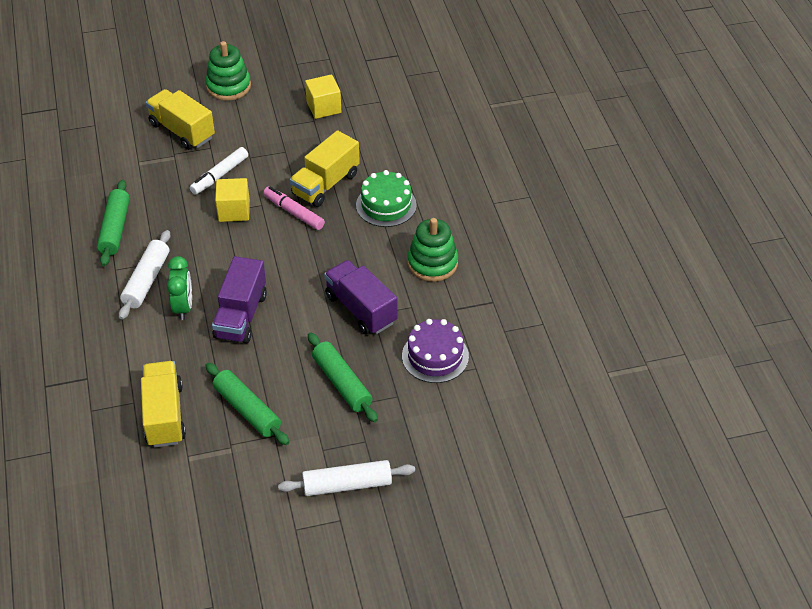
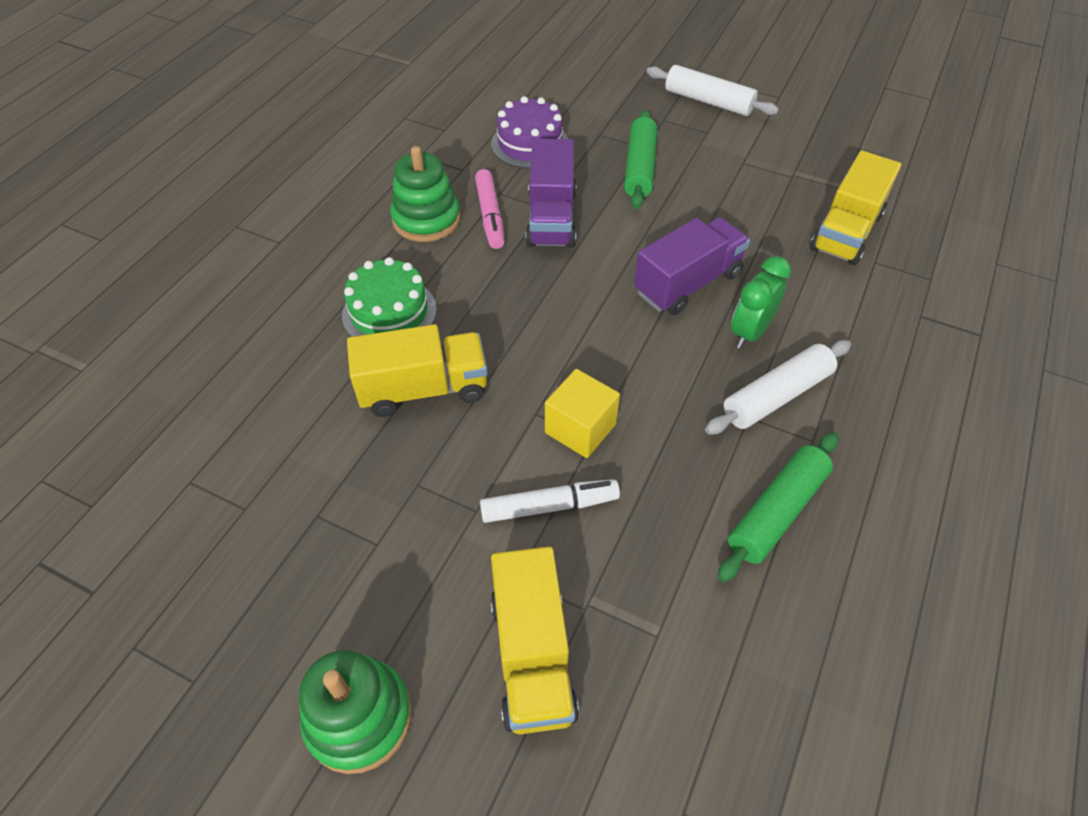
camera: 140 degrees left, 5 degrees up
(247, 410) = (754, 194): green rolling pin -> none
(294, 212) = (506, 374): pink marker -> pink marker (490, 215)
(324, 107) = (273, 532): yellow cube -> none

